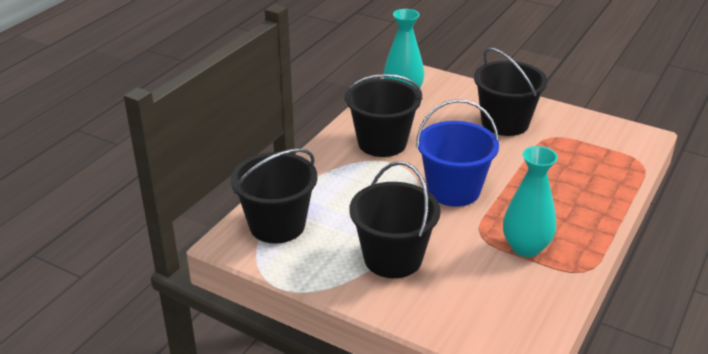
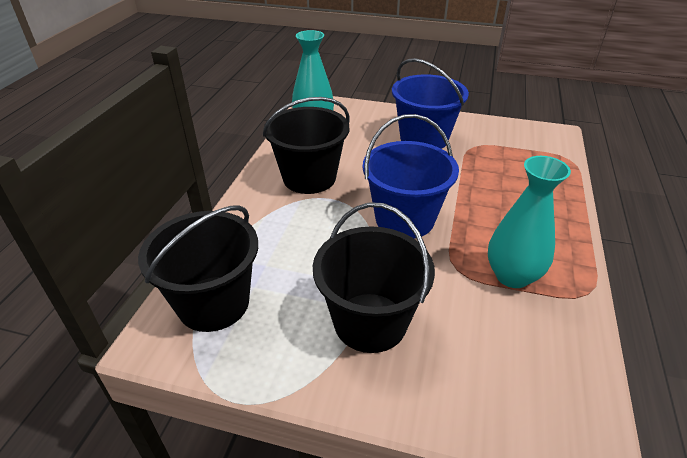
camera: 15 degrees left, 5 degrees up
(505, 123) = (424, 139): black bucket -> blue bucket

